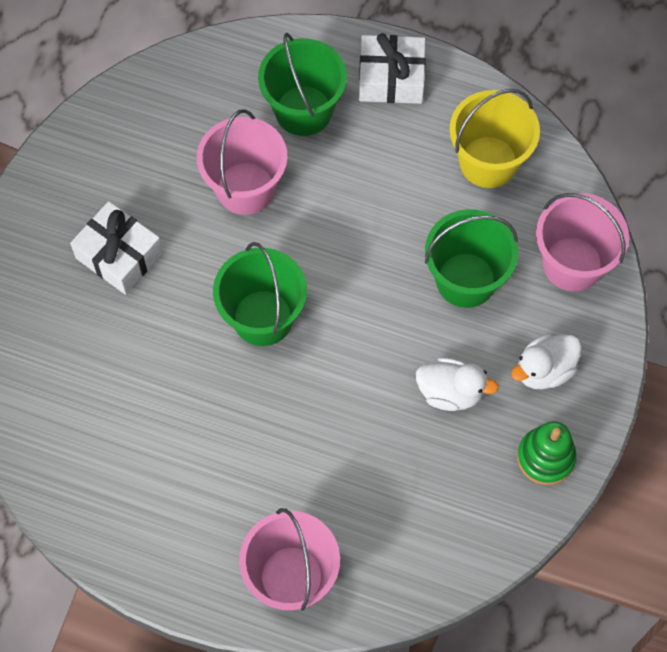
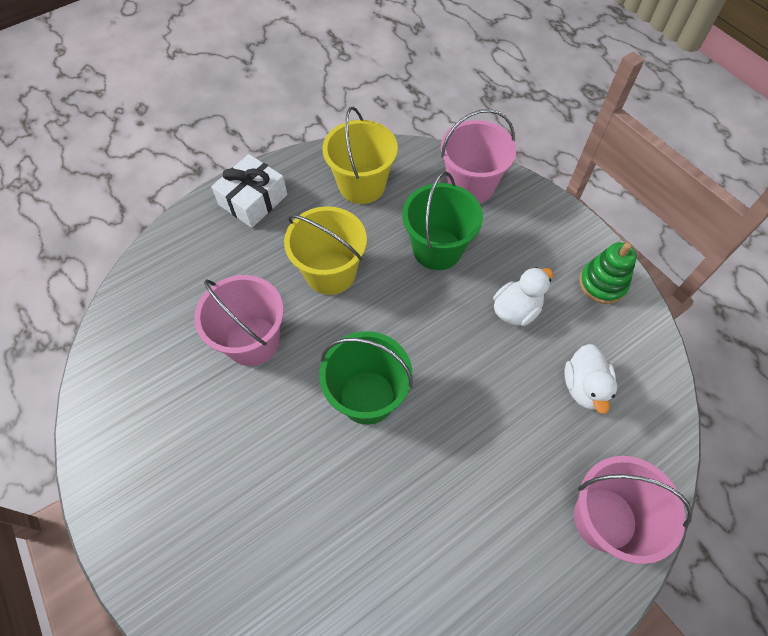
camera: 55 degrees left, 5 degrees down
(119, 255) = (227, 473): white gift -> none
(303, 111) = (227, 265): green bucket -> none
(364, 203) = (330, 272): none -> yellow bucket
(544, 370) = (536, 246): white duck -> white duck (584, 387)

